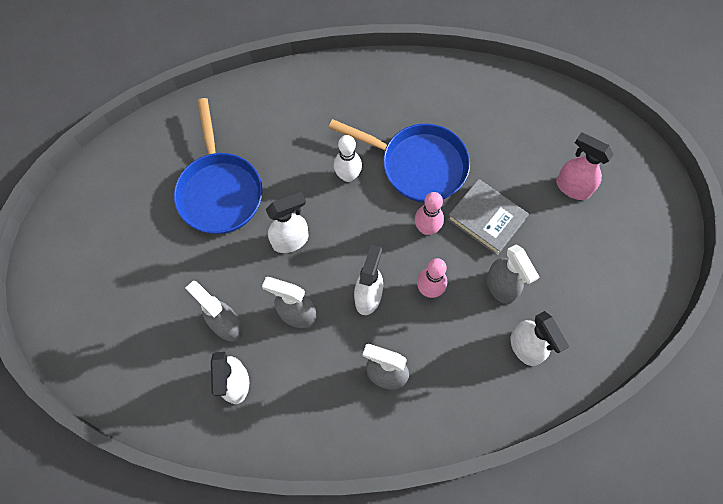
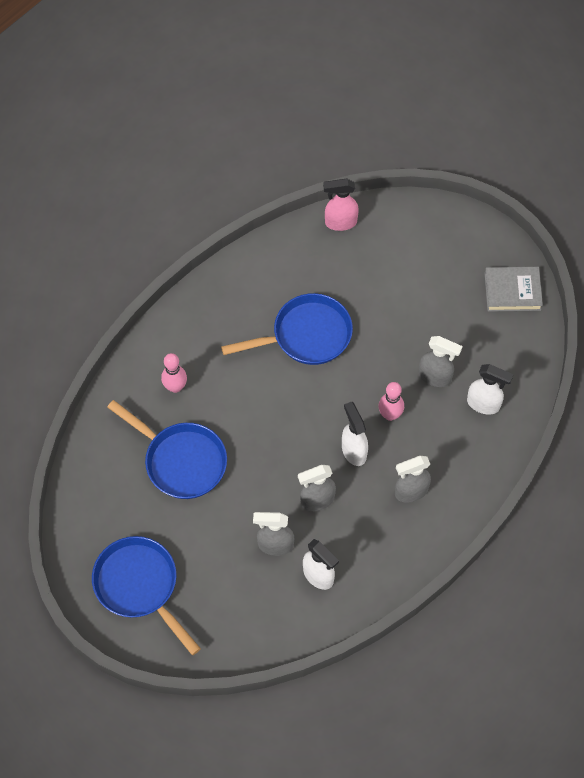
camera: 40 degrees left, 5 degrees down
(89, 268) = (139, 586): none -> blue pan
(291, 240) = (266, 455): white spray bottle -> none
(348, 176) = (264, 380): white bowling pin -> none
(426, 228) = (351, 375): pink bowling pin -> pink bowling pin (175, 387)
(486, 219) = (386, 338): grey book -> grey book (512, 291)
(572, 187) = (424, 273): pink spray bottle -> pink spray bottle (340, 222)

